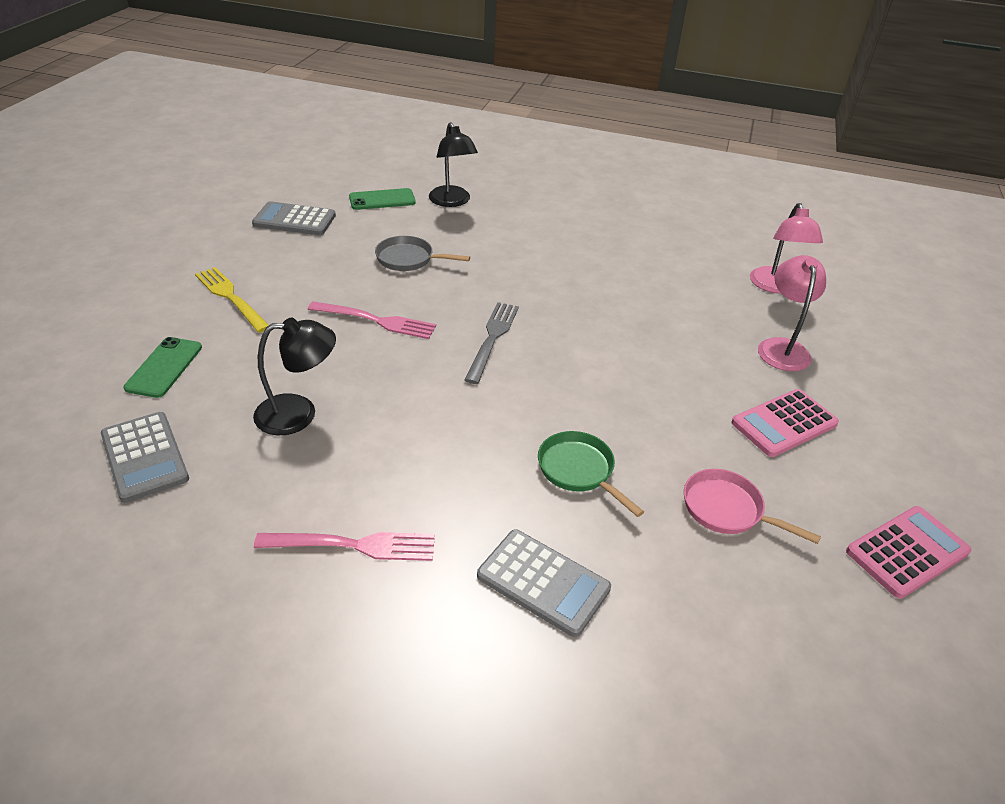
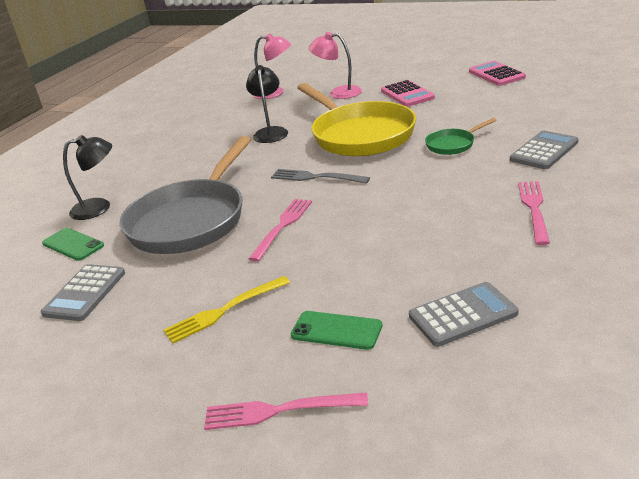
camera: 75 degrees left, 10 degrees down
(72, 339) = (278, 411): none -> pink fork
(299, 413) = (403, 247): black lamp -> black lamp (270, 132)
(382, 200) = (73, 244): green phone -> green phone turned 45 degrees counterclockwise
(408, 259) = (191, 220): grey pan -> grey pan, size x2.28
(620, 373) = (359, 135): none -> yellow pan
(727, 509) = (477, 108): pink pan -> none

